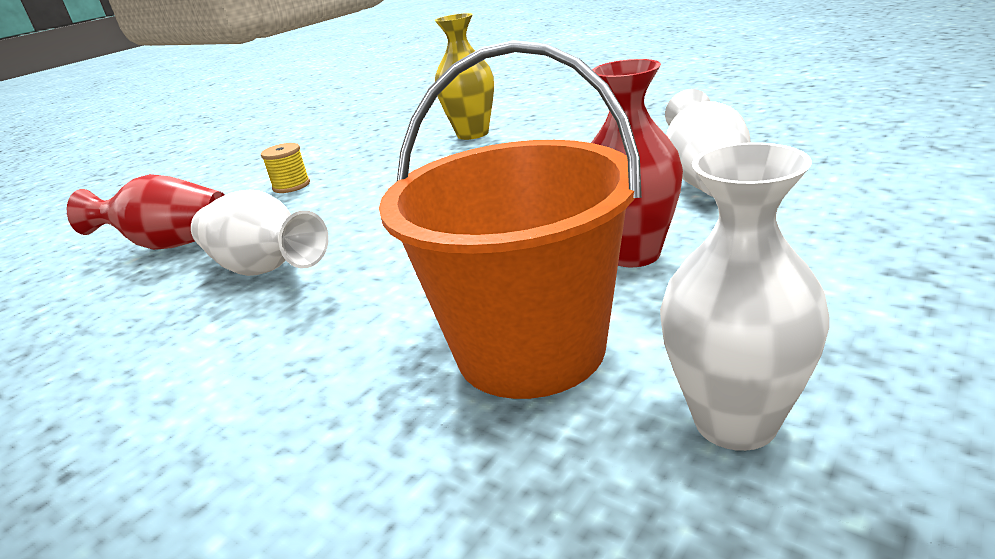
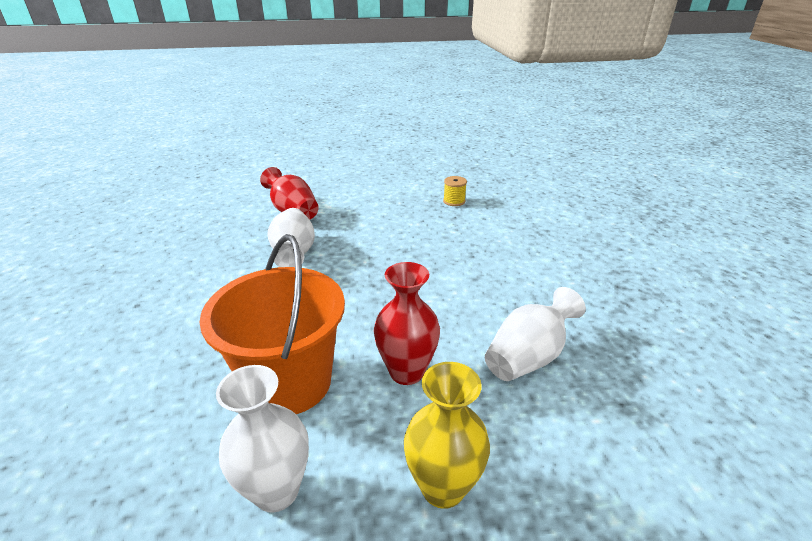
camera: 40 degrees right, 5 degrees up
(291, 186) = (374, 205): yellow spool -> yellow spool (454, 201)
(472, 134) = (494, 224): yellow vase -> yellow vase (443, 487)

